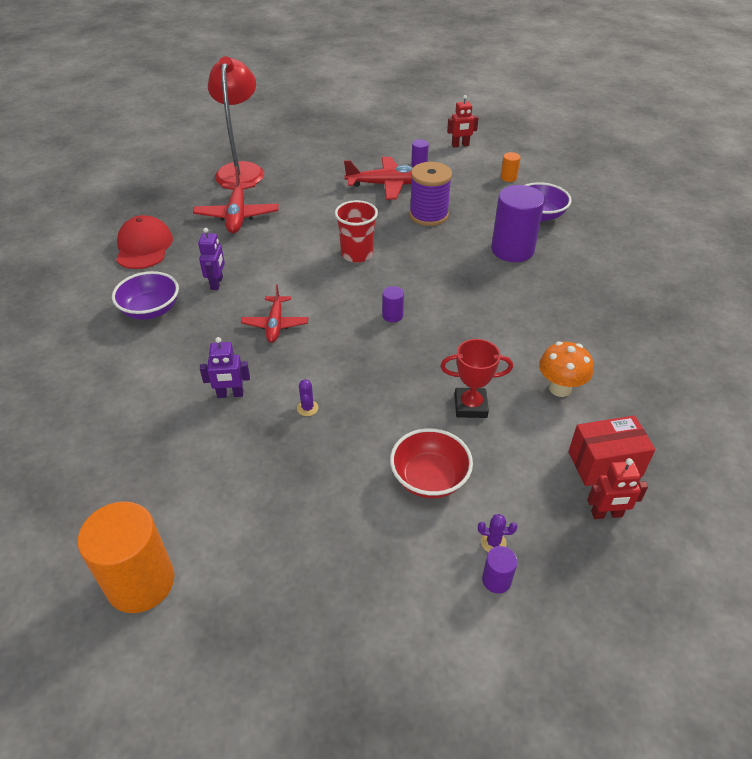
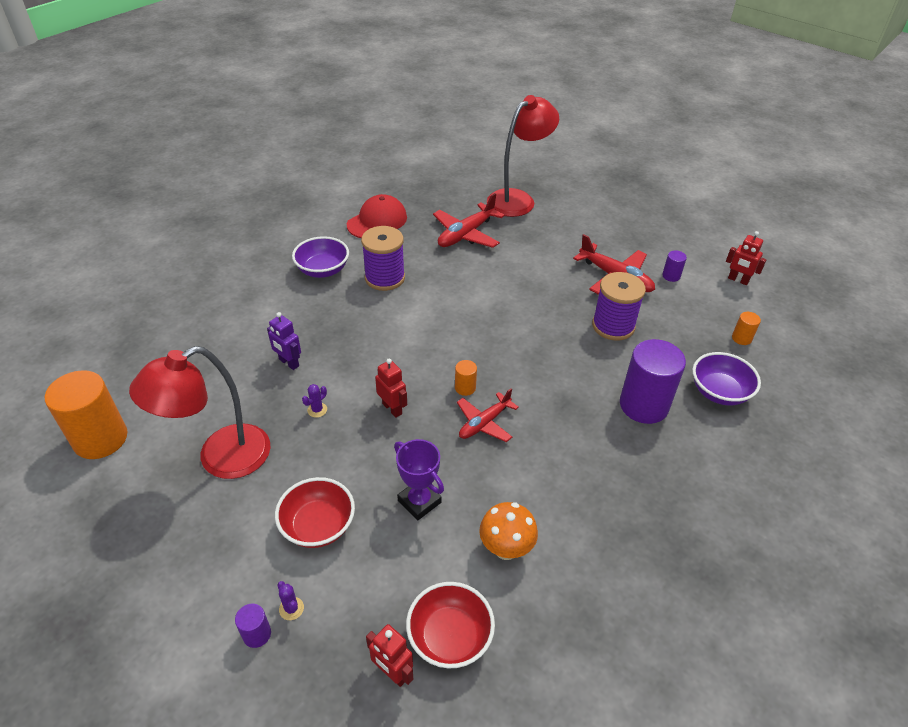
camera: 45 degrees right, 0 degrees up
(217, 283) = (385, 278): purple robot -> purple spool
(275, 324) = (379, 335): red plane -> red plane (484, 423)
(282, 501) = (221, 458): none -> red lamp
(357, 254) = (508, 321): red cup -> none
(363, 365) = (392, 408): none -> red robot
(392, 315) = (465, 388): purple cylinder -> orange cylinder
(470, 406) = (419, 501): red trophy -> purple trophy
(604, 464) = (450, 637): red box -> red bowl

